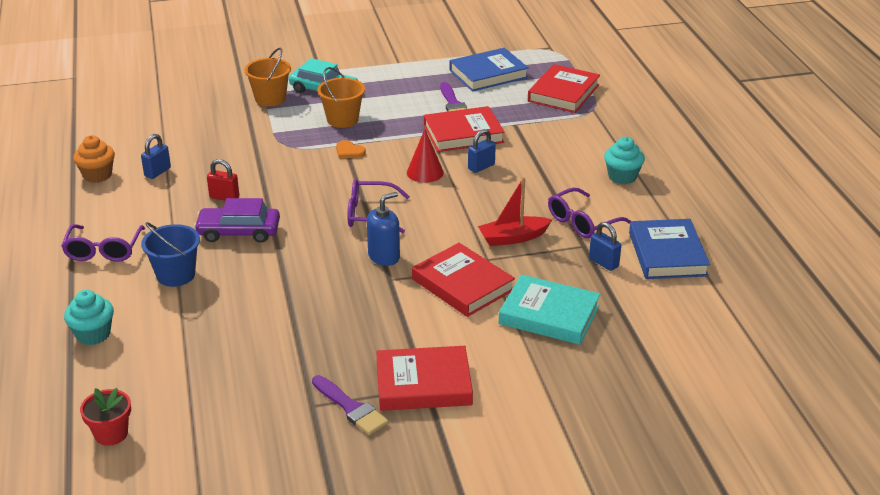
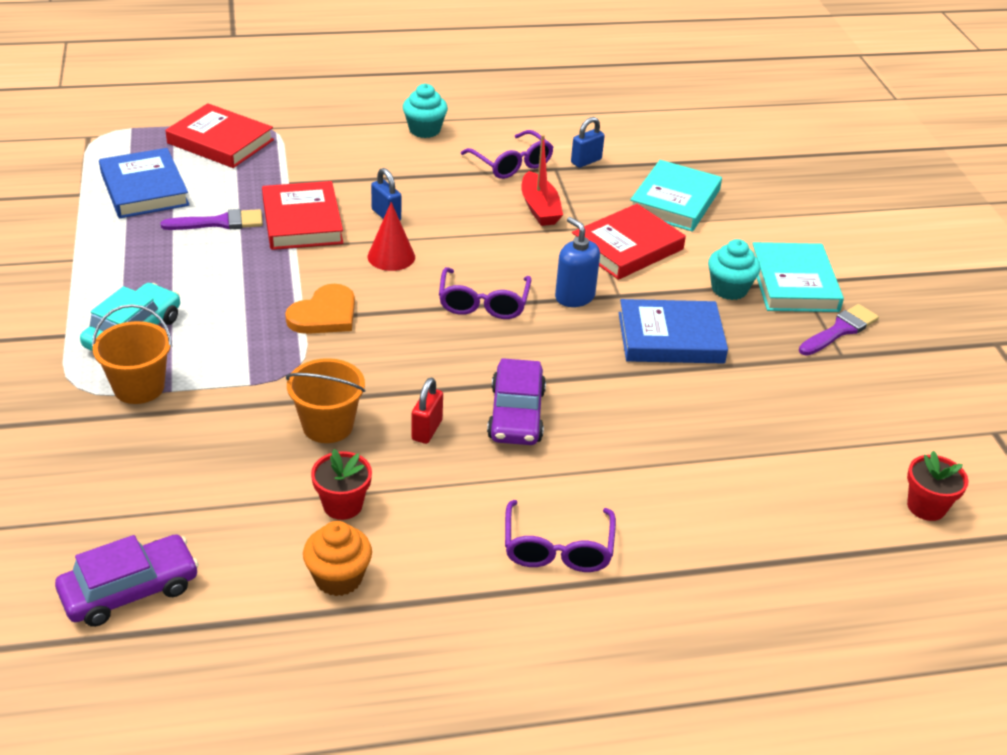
camera: 90 degrees left, 5 degrees up
(93, 334) = (750, 541): turquoise cupcake -> turquoise cupcake (729, 289)
(103, 250) = (557, 549): purple glasses -> purple glasses turned 90 degrees clockwise
(104, 116) = (130, 590): none -> purple car
(157, 172) = (342, 505): blue padlock -> red flower pot
(176, 275) = (615, 470): blue bucket -> none
(342, 119) = (232, 317): orange bucket -> orange bucket (327, 425)
(349, 151) = (324, 314): orange heart -> orange heart, size x1.70
(423, 384) = (794, 283): red book -> turquoise book
(667, 254) = (571, 126): blue book -> blue book (670, 338)

